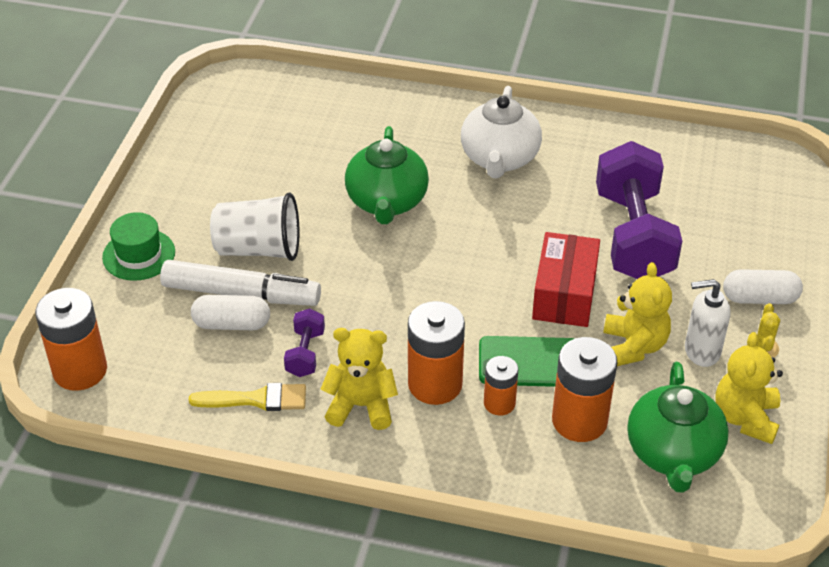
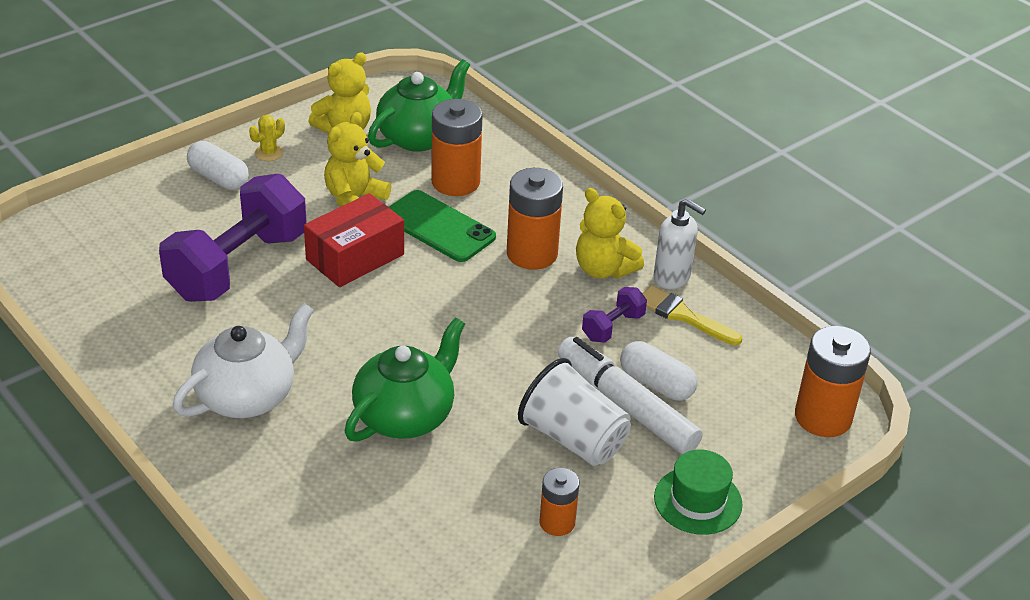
camera: 145 degrees left, 5 degrees down
(499, 403) = (498, 219): orange battery -> orange battery (557, 522)
(701, 351) = (313, 173): white soap dispenser -> white soap dispenser (672, 278)

